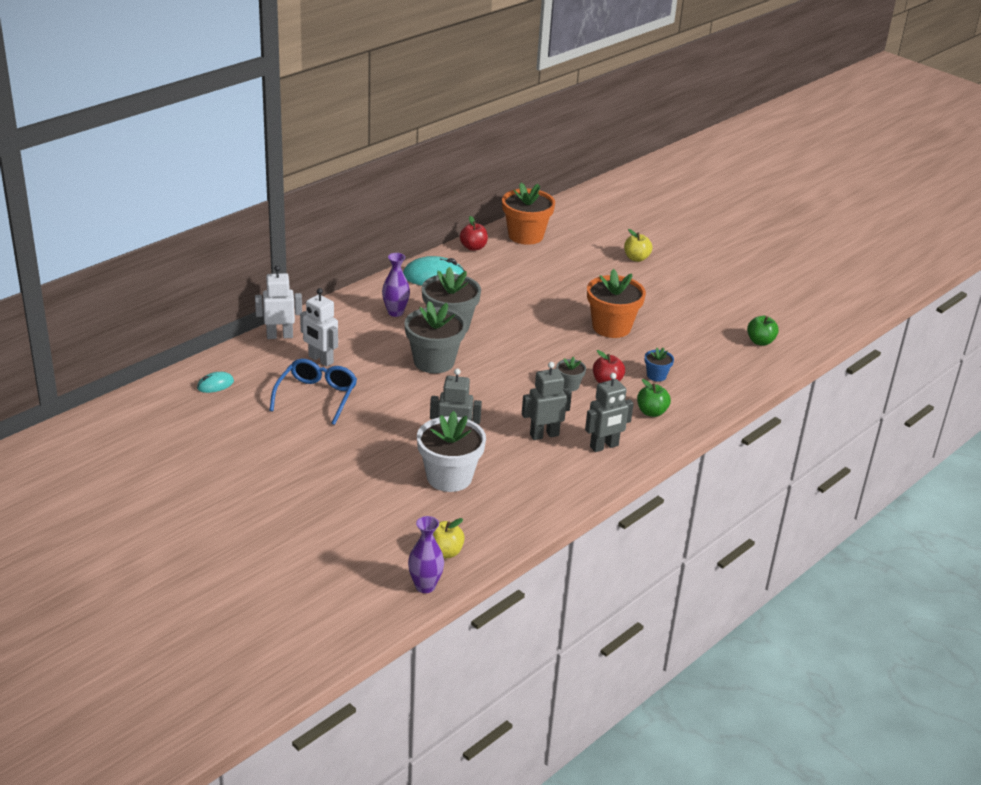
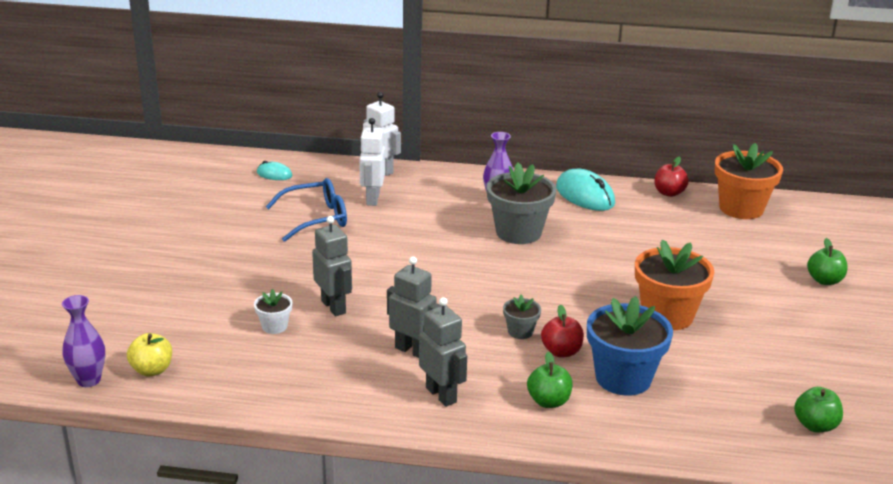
camera: 55 degrees right, 5 degrees down
(434, 362) = (449, 247): grey flower pot -> none
(449, 477) = (274, 326): white flower pot -> white flower pot, size x0.48
(604, 446) = (441, 395): grey robot -> grey robot turned 150 degrees counterclockwise
(636, 258) = (824, 280): yellow apple -> green apple
(656, 375) = (623, 378): blue flower pot -> blue flower pot, size x2.08

